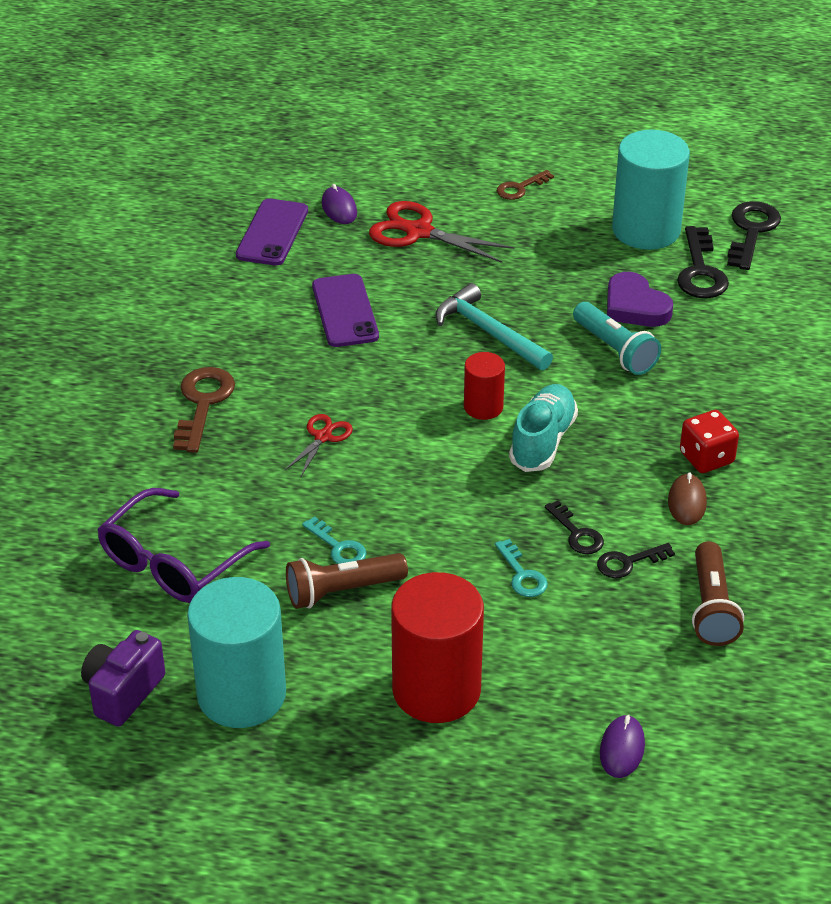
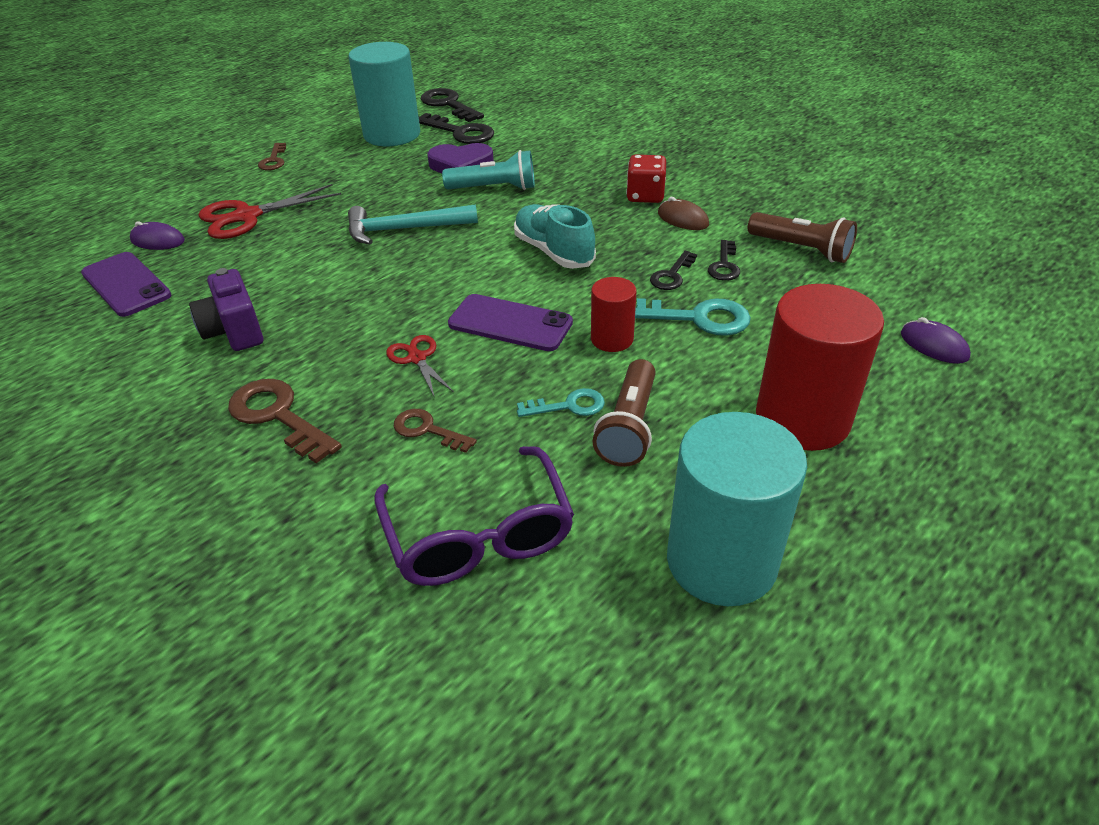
camera: 55 degrees left, 0 degrees up
(123, 692) = (648, 672): purple camera -> purple camera (234, 332)
(250, 485) = (427, 430): none -> brown key
(345, 311) = (280, 285): purple phone -> purple phone (510, 323)
(483, 407) = (483, 263): red cylinder -> red cylinder (612, 339)
(522, 575) = (696, 318): turquoise key -> turquoise key, size x1.67
(577, 534) = (672, 275): black key -> black key turned 120 degrees clockwise

